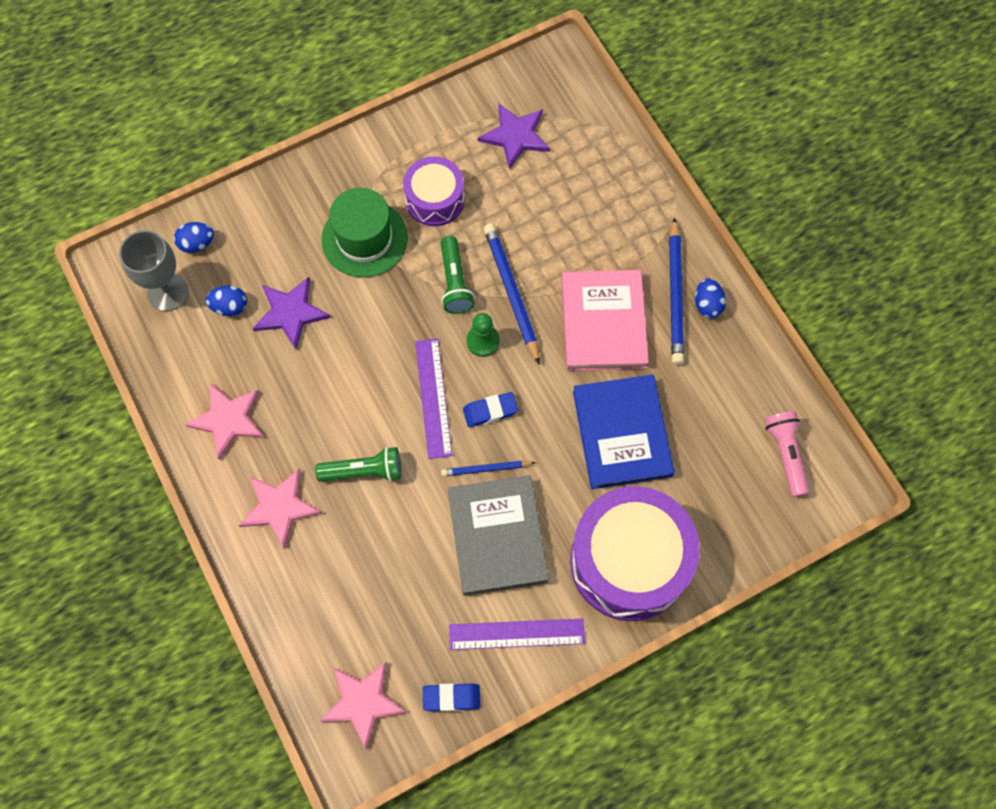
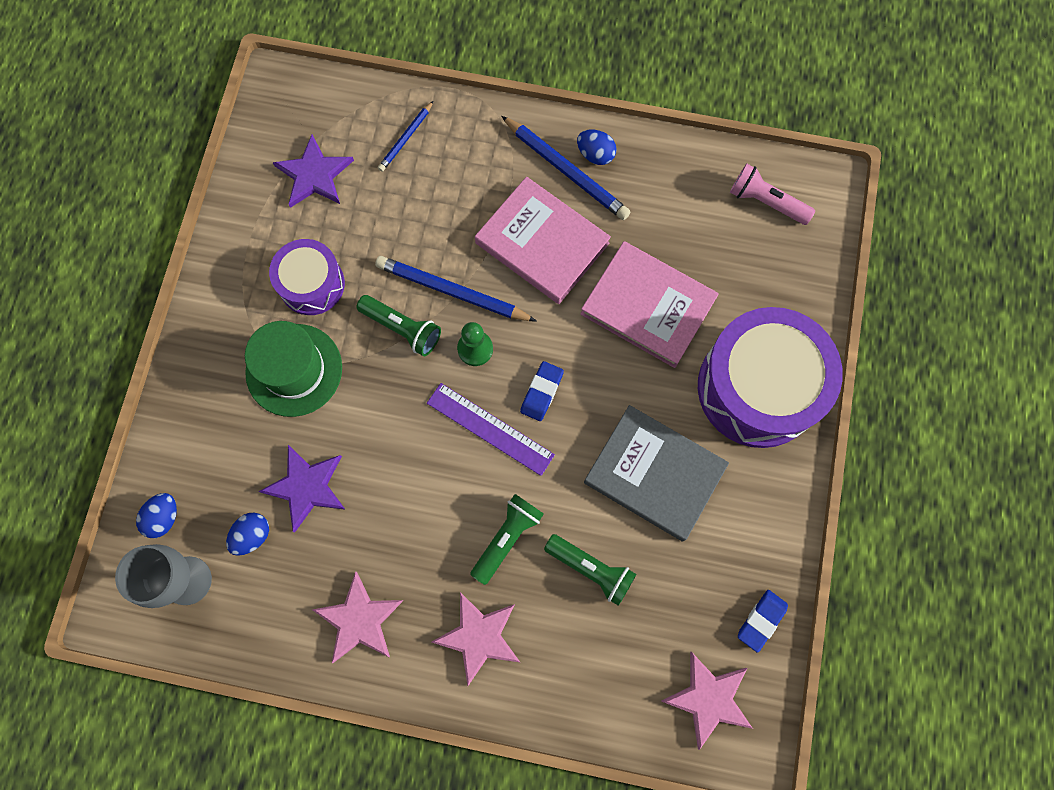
camera: 50 degrees left, 5 degrees up
(389, 546) = (591, 569): none -> green flashlight
(486, 469) = (589, 436): blue pencil -> blue pencil (406, 138)
(516, 634) = (749, 525): purple ruler -> none
(622, 433) = (648, 306): blue book -> pink book

